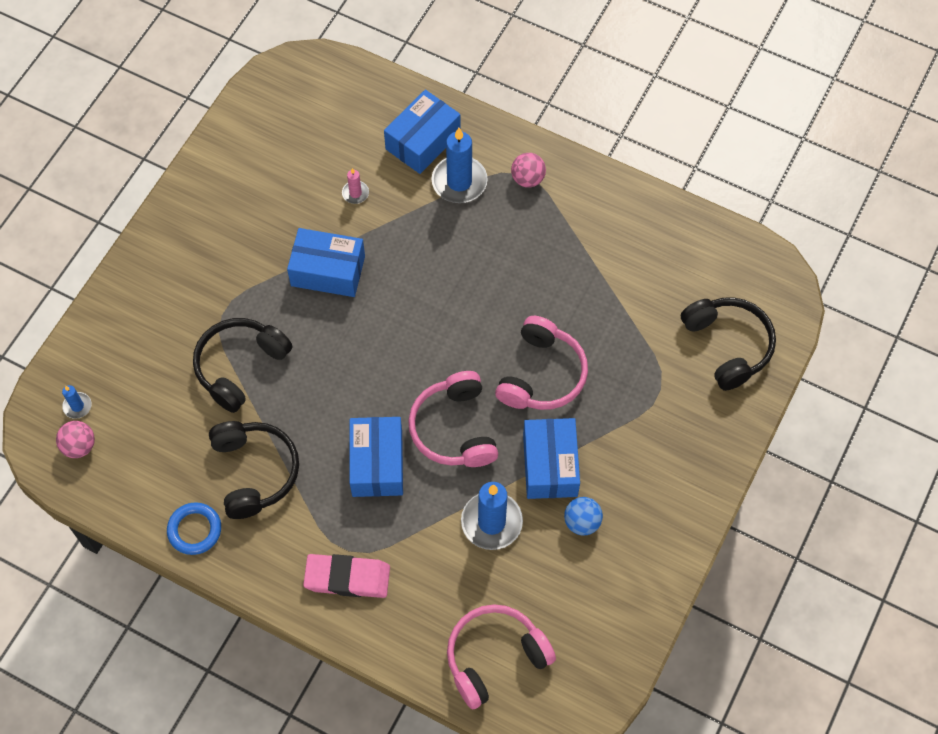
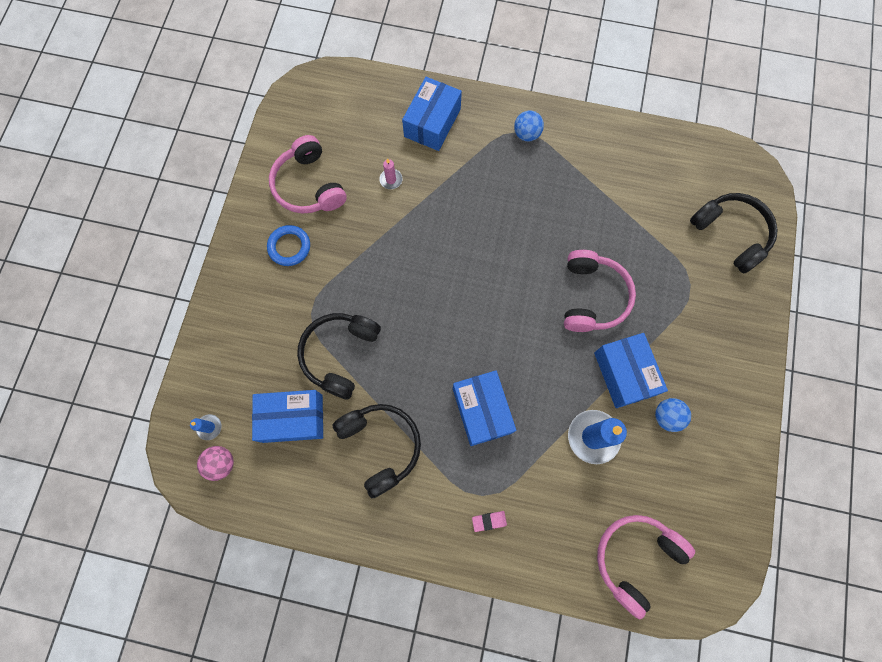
camera: 15 degrees left, 10 degrees up
(194, 530) = (345, 513): blue ring -> blue ring (289, 247)
(328, 271) = (388, 252): blue box -> blue box (292, 418)
(347, 578) = (489, 521): pink eraser -> pink eraser, size x0.46
(454, 429) = (536, 363): pink headphones -> pink headphones (309, 186)
(459, 182) = (472, 150): blue candle -> none
(527, 179) = (526, 134): pink ball -> blue ball

